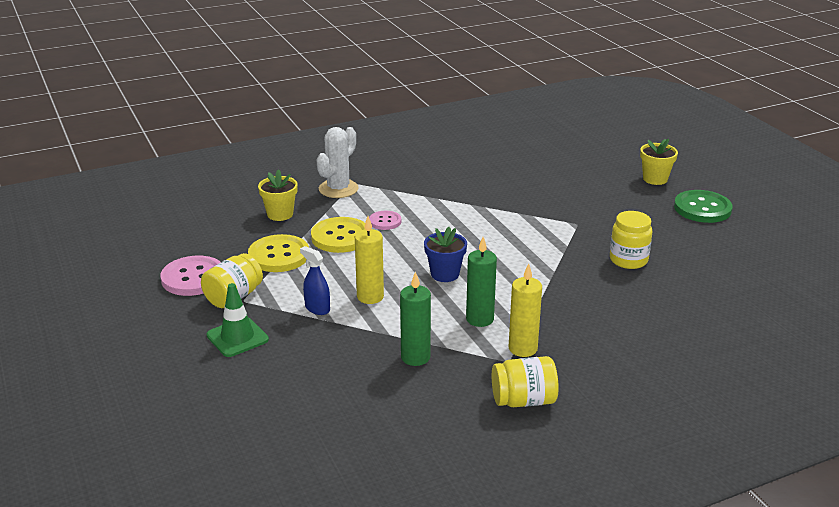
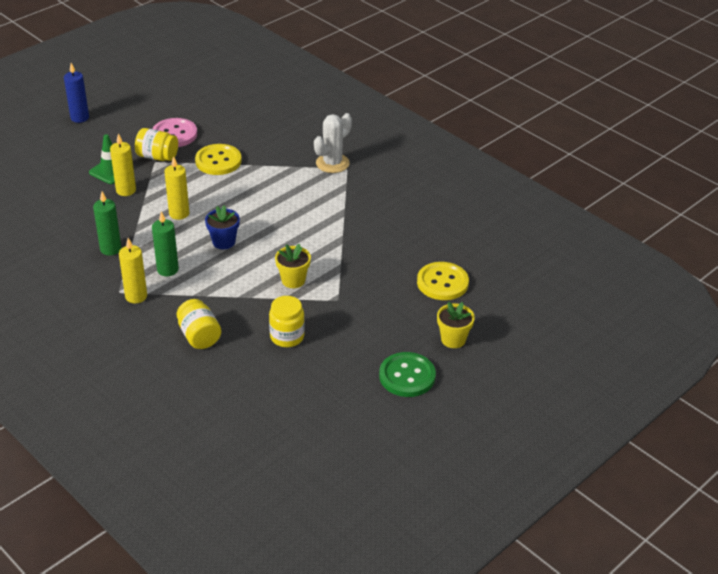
camera: 70 degrees right, 10 degrees up
(77, 350) = (79, 118): none -> blue candle
(280, 214) = (278, 146): yellow flower pot -> yellow flower pot (293, 280)
(292, 330) = (126, 190): none -> yellow candle
(317, 308) = (156, 194): blue spray bottle -> none
(338, 189) = (332, 163): white cactus -> white cactus turned 60 degrees counterclockwise
(340, 237) = (257, 182): yellow button -> yellow button (442, 283)
(385, 221) = (291, 197): pink button -> none
(523, 400) = (74, 306): yellow jar -> yellow jar (199, 336)

